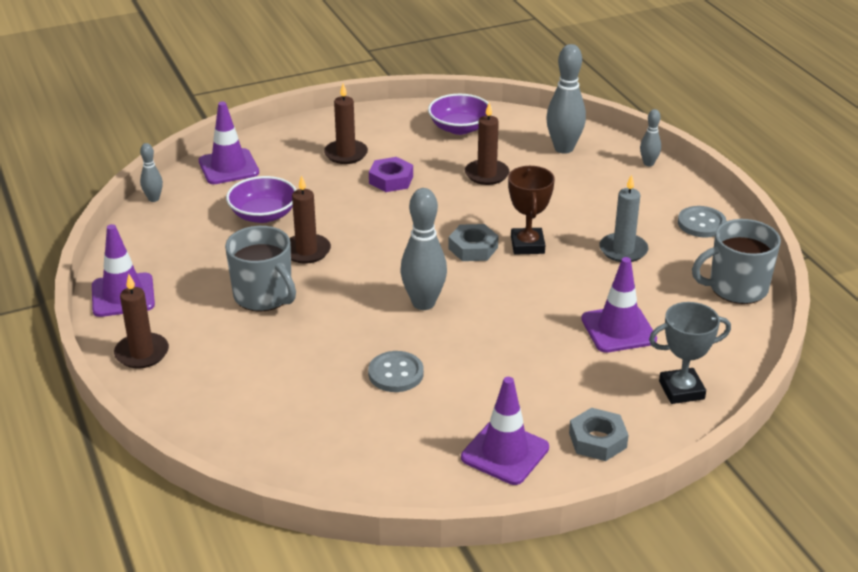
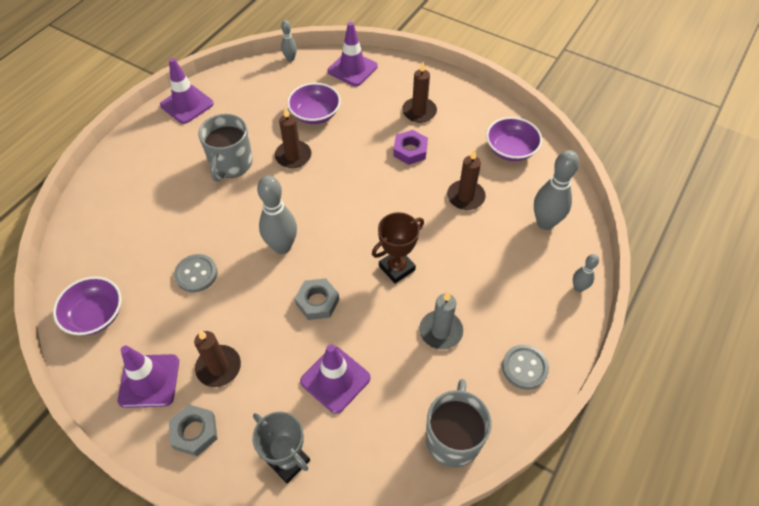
camera: 55 degrees right, 20 degrees up
(142, 353) = (139, 145): brown candle -> brown candle (219, 367)
(373, 468) = (95, 315): none -> purple bowl
(473, 248) = (367, 238): grey nut -> grey nut (317, 302)
(736, 288) = (453, 438): grey mug -> grey mug turned 60 degrees clockwise

